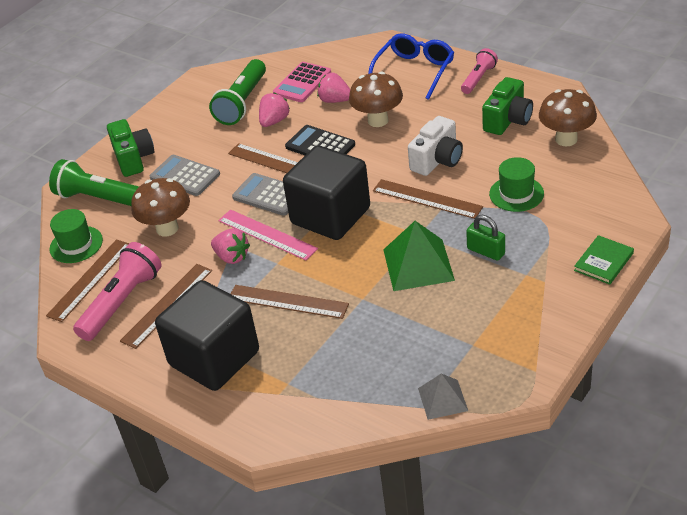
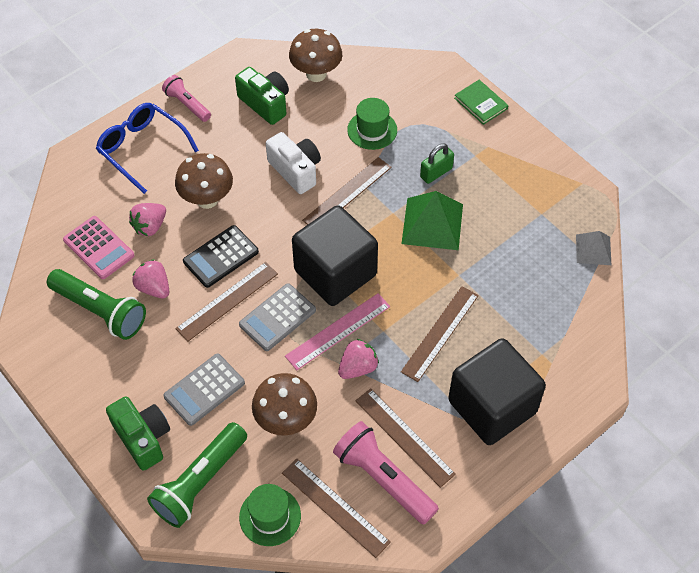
camera: 80 degrees left, 15 degrees up
(133, 159) = (143, 438): green camera -> green camera turned 60 degrees clockwise

